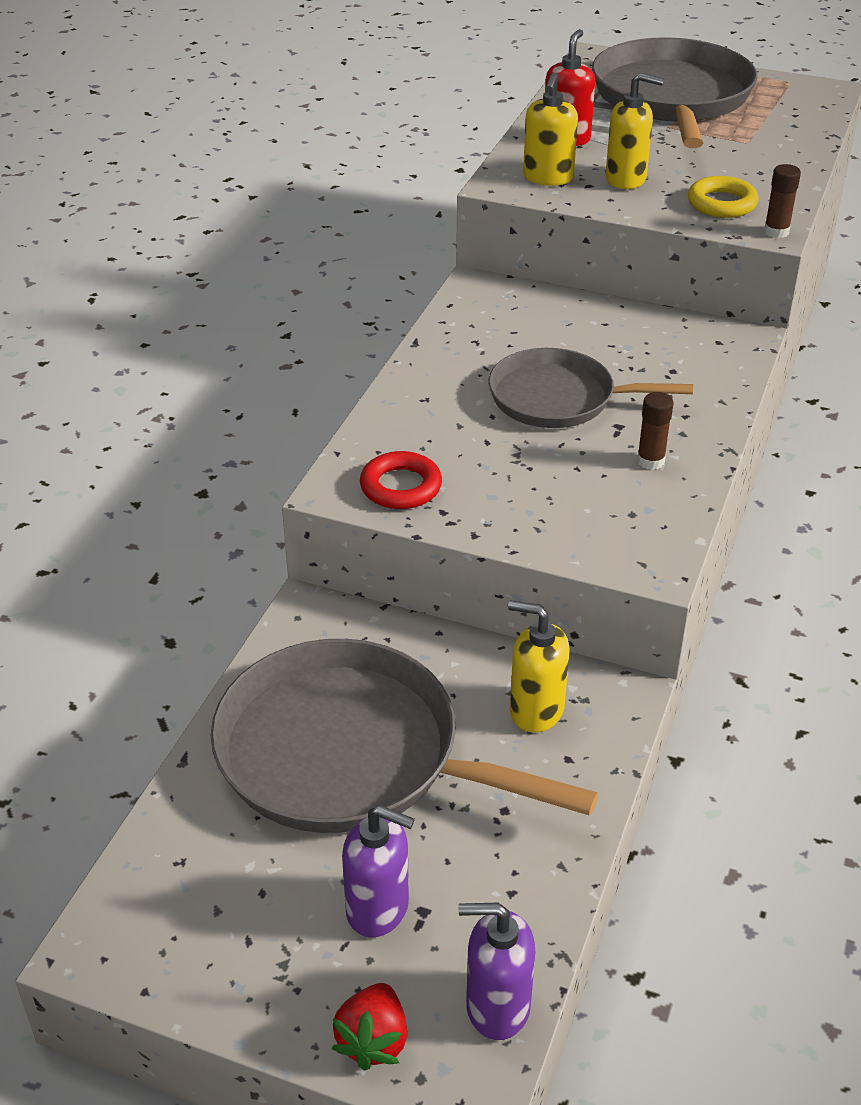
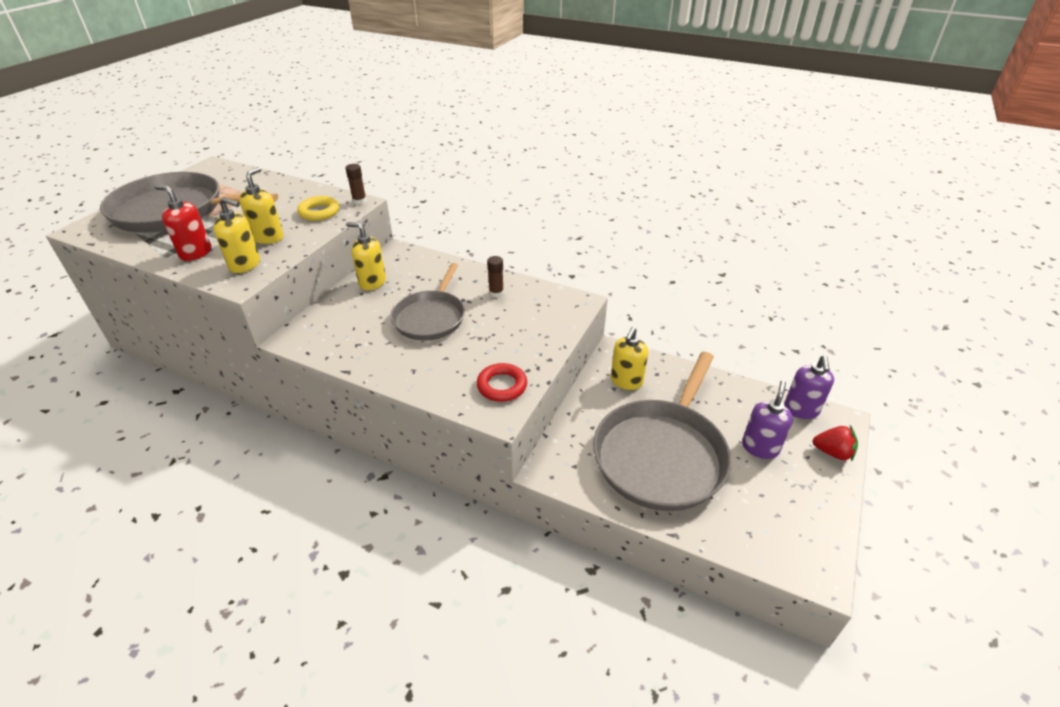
camera: 85 degrees left, 0 degrees up
(638, 328) = (372, 282): none -> yellow soap dispenser

